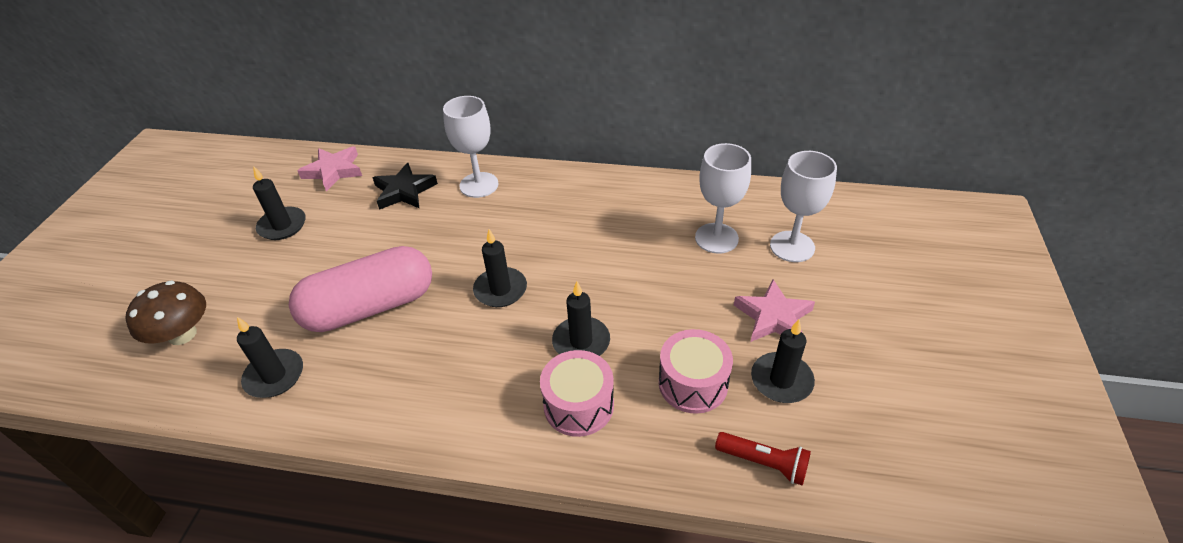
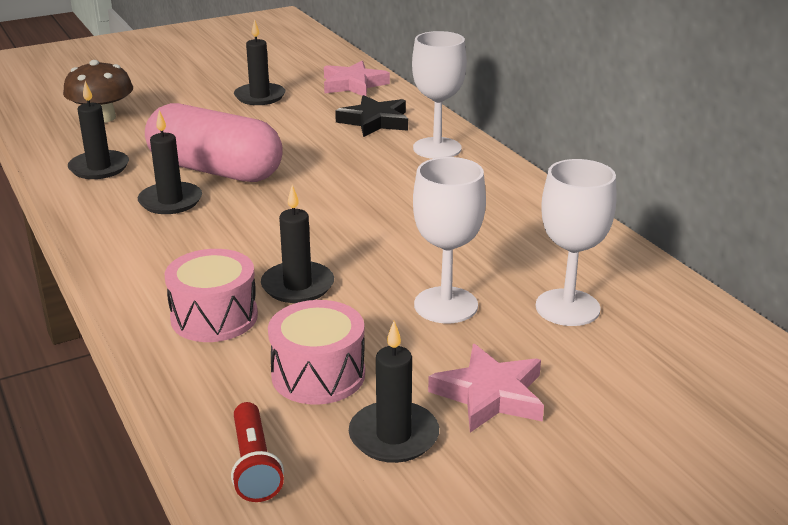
camera: 50 degrees right, 15 degrees down
(500, 290) = (312, 217): black candle -> black candle (170, 201)
(792, 246) = (636, 367): white goblet -> white goblet (446, 305)

